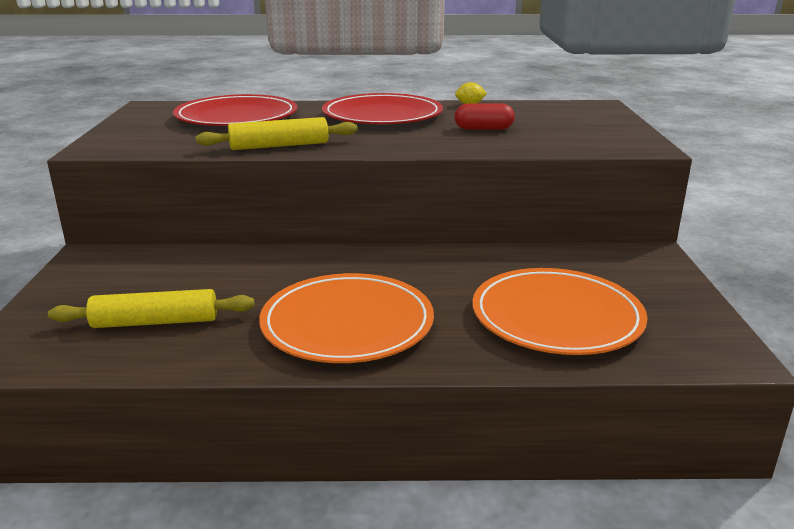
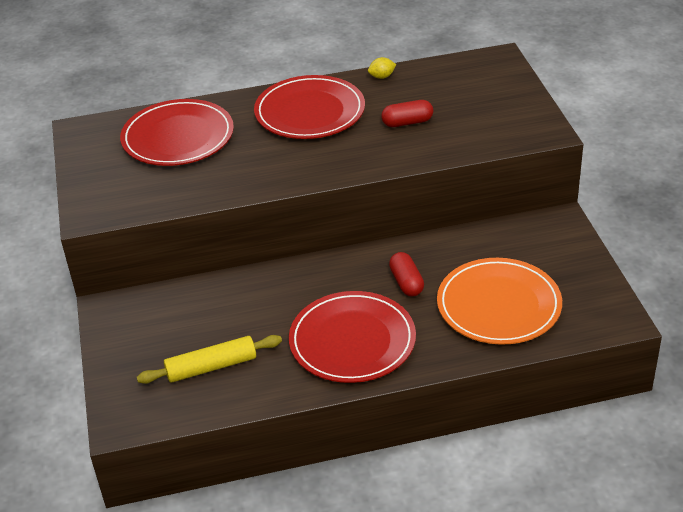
camera: 10 degrees left, 15 degrees up
(279, 146) = (245, 182): yellow rolling pin -> none
(347, 323) = (352, 341): orange plate -> red plate
(442, 280) = (406, 282): none -> red capsule

